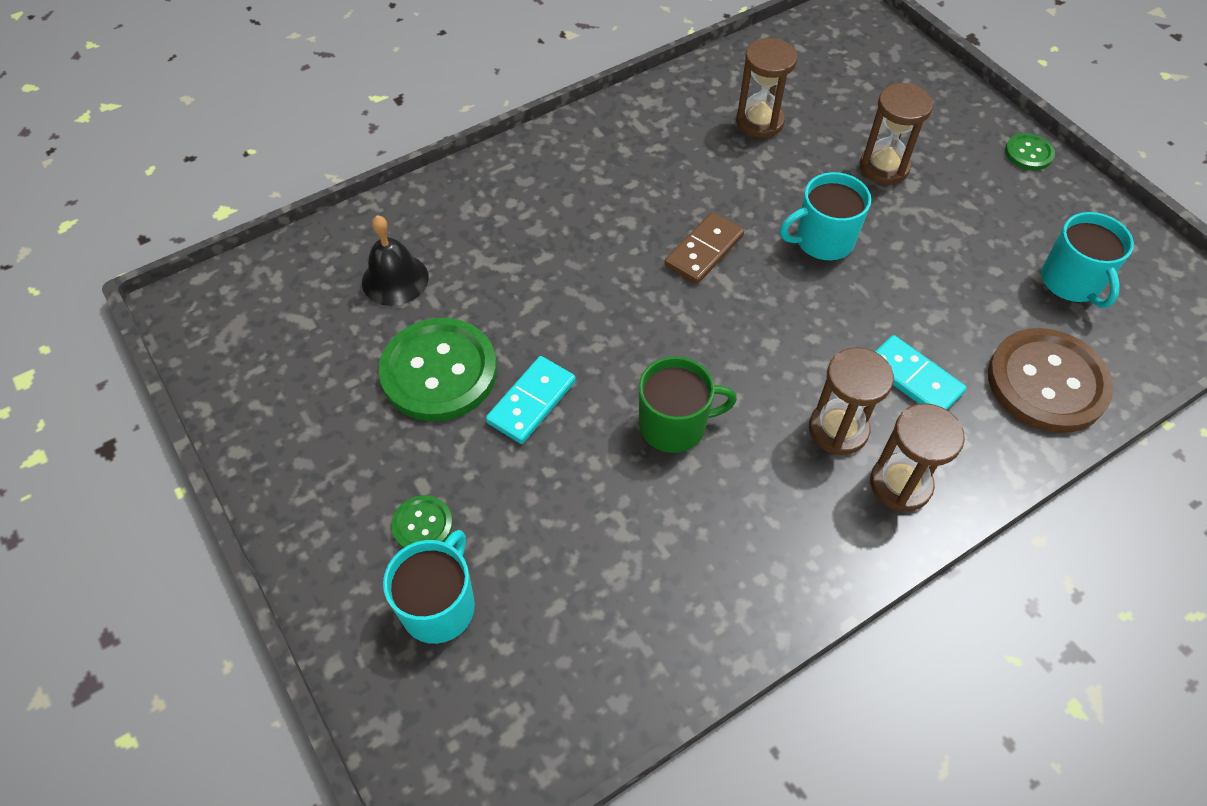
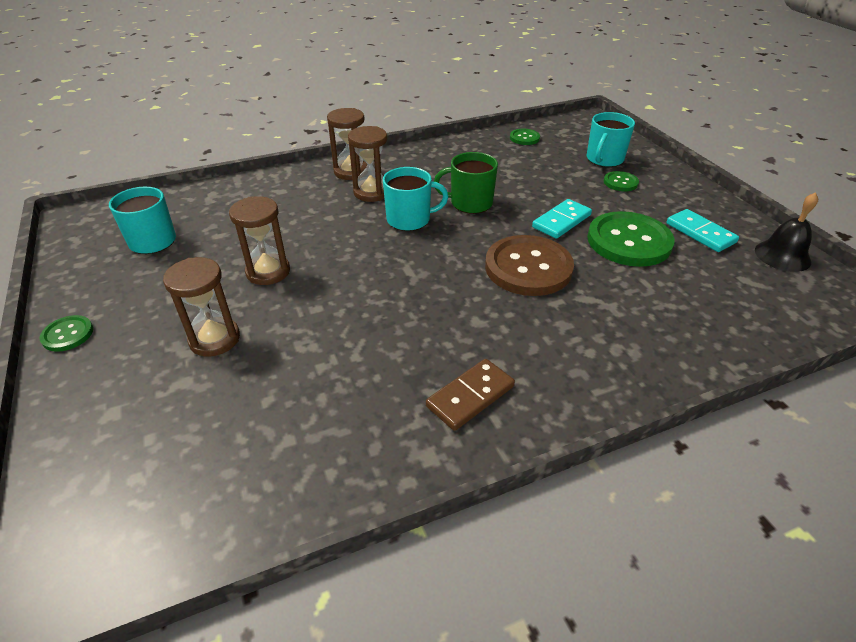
camera: 170 degrees left, 15 degrees down
(395, 279) = (684, 300): black bell -> black bell (782, 255)
(601, 674) = (524, 138): none -> green button
(704, 251) = (417, 290): brown domino -> brown domino (470, 396)
(759, 122) = (306, 406): brown hourglass -> brown hourglass (268, 272)
(823, 240) = (315, 286): turquoise mug -> turquoise mug (409, 219)
(913, 378) = (309, 207): turquoise domino -> turquoise domino (700, 233)
(1047, 382) = (230, 198): brown button -> brown button (528, 268)

